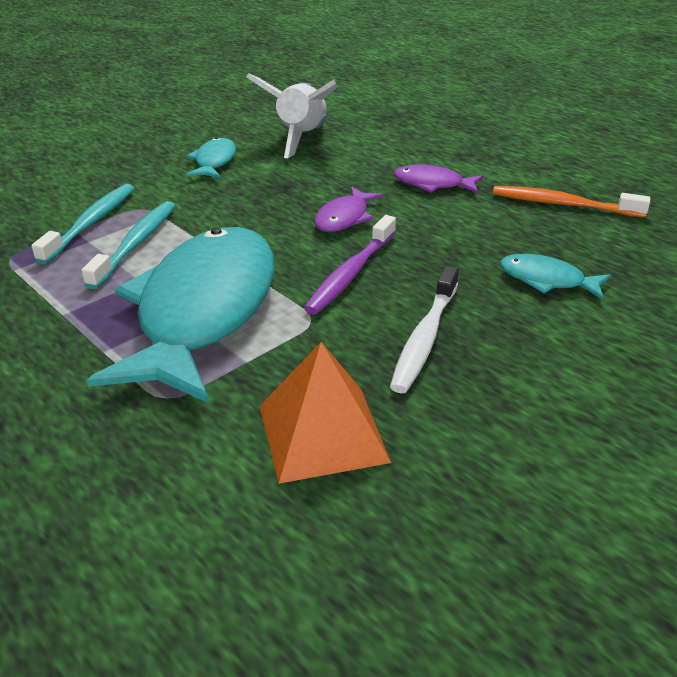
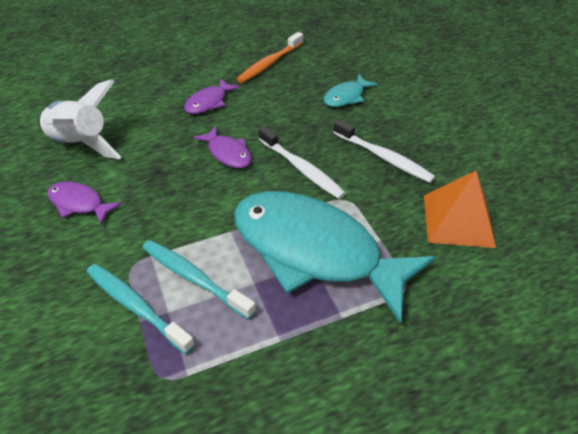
camera: 70 degrees left, 10 degrees up
(214, 161) = (79, 203): turquoise fish -> purple fish
(351, 273) = (301, 168): purple toothbrush -> white toothbrush

